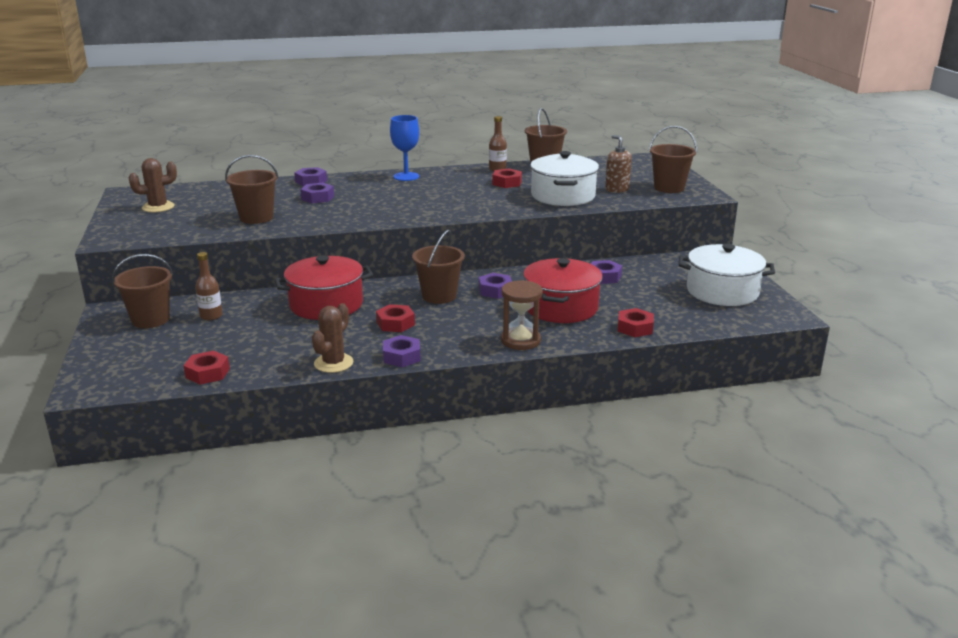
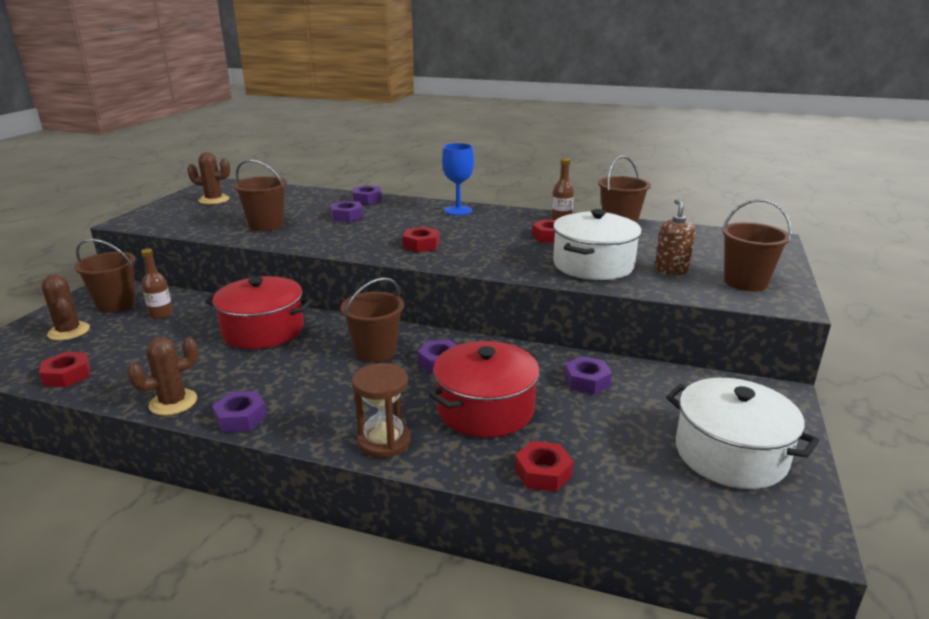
camera: 30 degrees right, 0 degrees up
(144, 348) = (69, 331): none -> brown cactus
(395, 323) = (291, 373): red nut -> red nut (421, 245)

